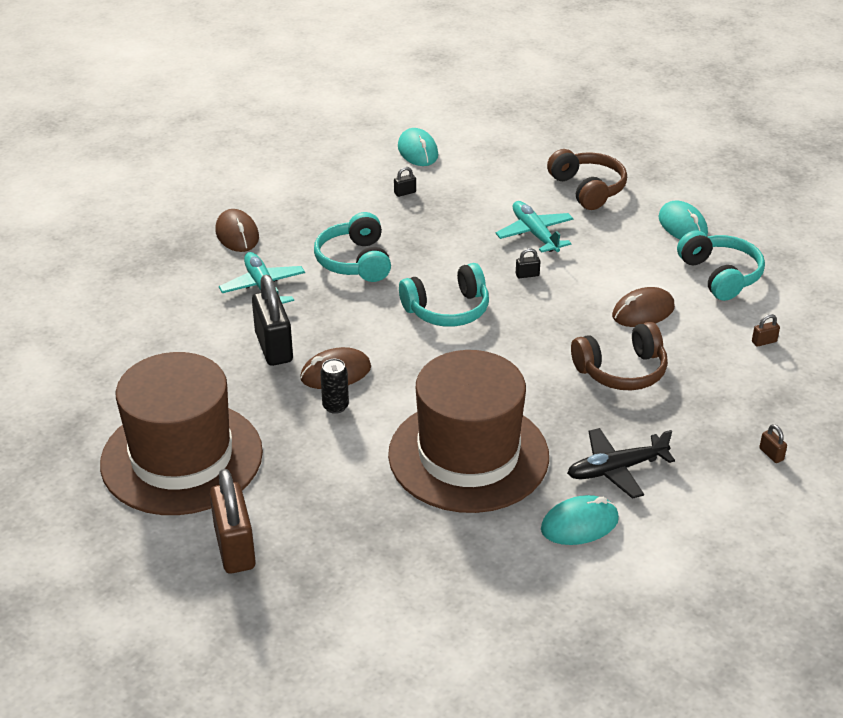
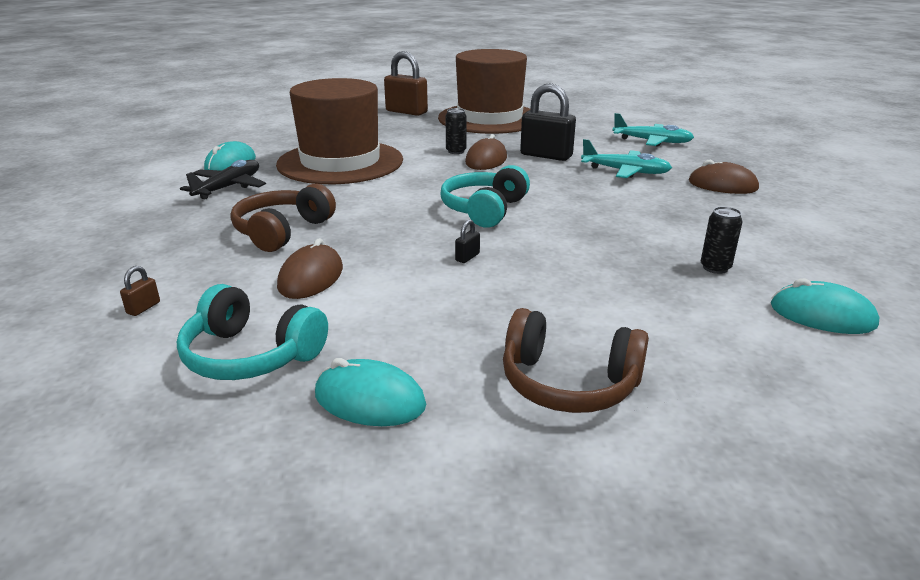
camera: 135 degrees right, 10 degrees down
(355, 261) = (613, 206): turquoise headphones -> none
(405, 193) = (715, 268): black padlock -> black can
(535, 234) = (526, 294): turquoise plane -> turquoise plane (652, 141)
(771, 454) = (96, 233): brown padlock -> none

